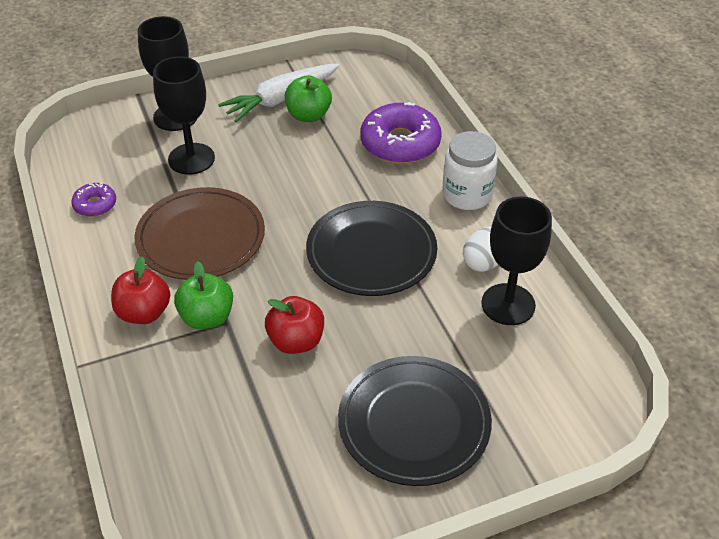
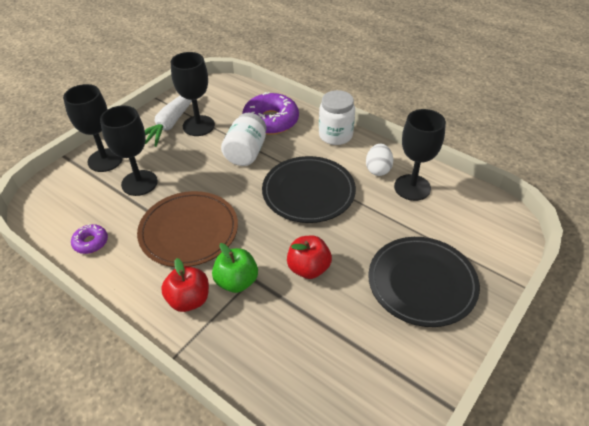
camera: 30 degrees left, 0 degrees up
(308, 115) = (198, 126): green apple -> black goblet
(337, 172) = (246, 153): none -> white jar

